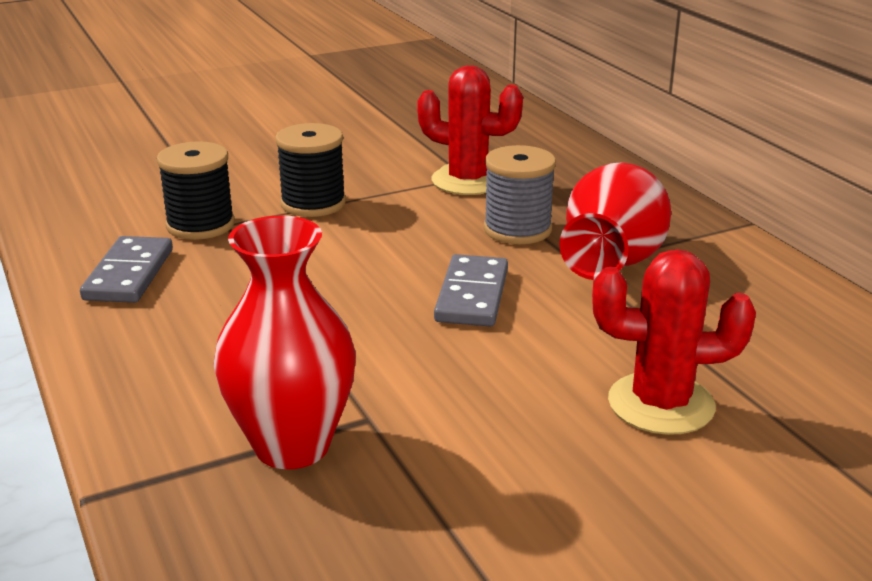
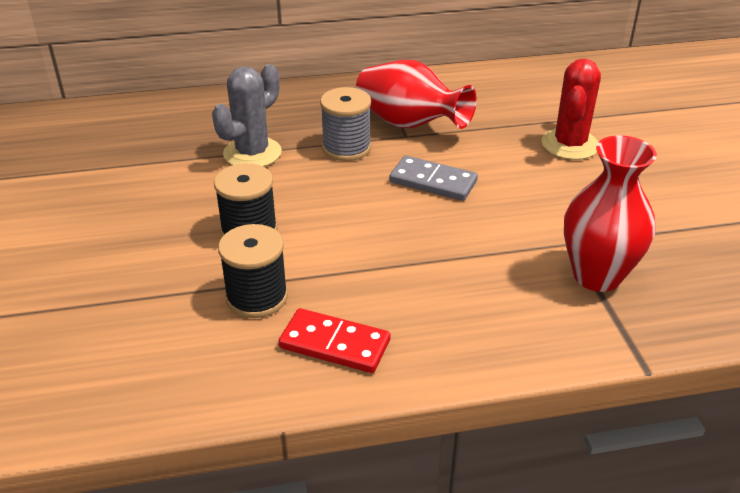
camera: 75 degrees left, 10 degrees up
(129, 274) = (334, 344): grey domino -> red domino
(467, 181) = (252, 153): red cactus -> grey cactus

